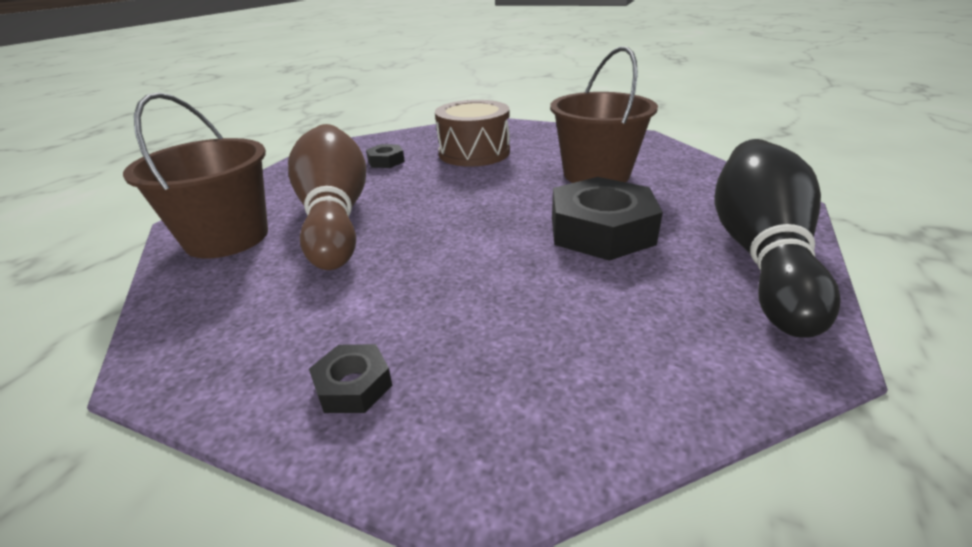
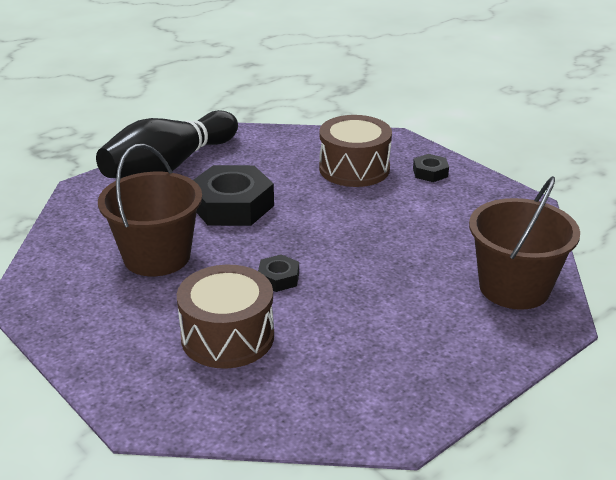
camera: 155 degrees left, 0 degrees up
(335, 215) = (418, 284): brown bowling pin -> none
(386, 161) = (337, 359): black nut -> black nut (278, 278)
(501, 343) = (354, 169): none -> brown drum

